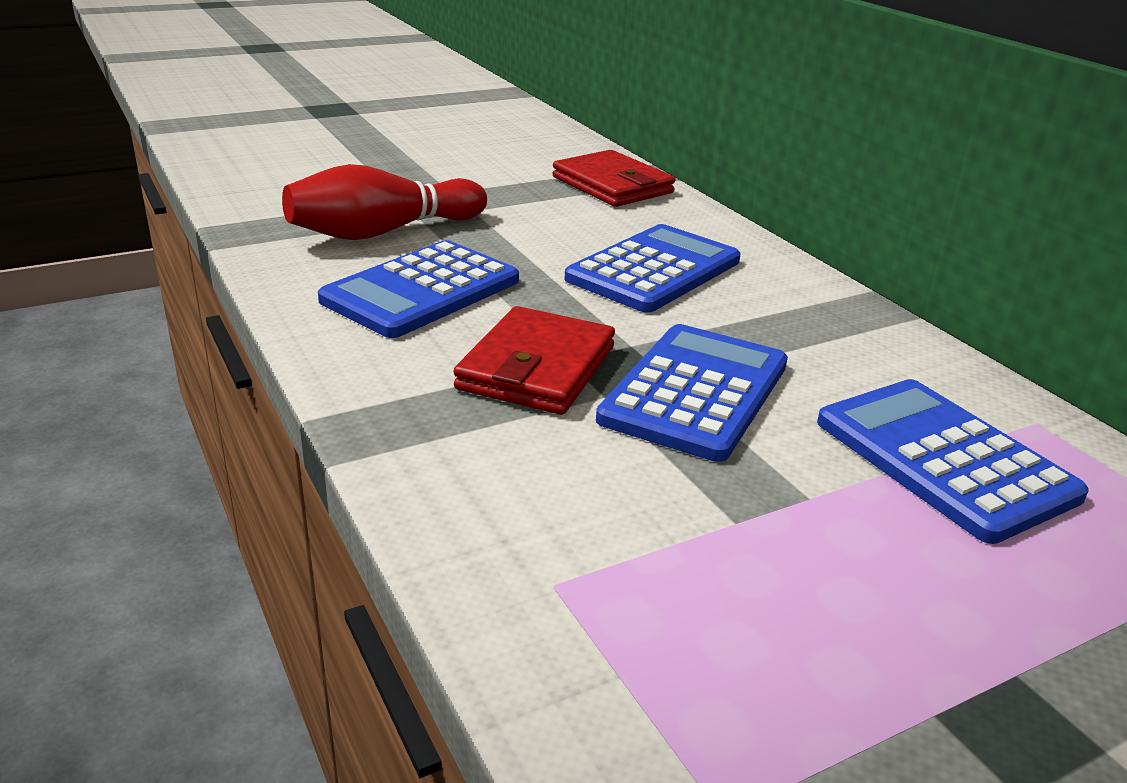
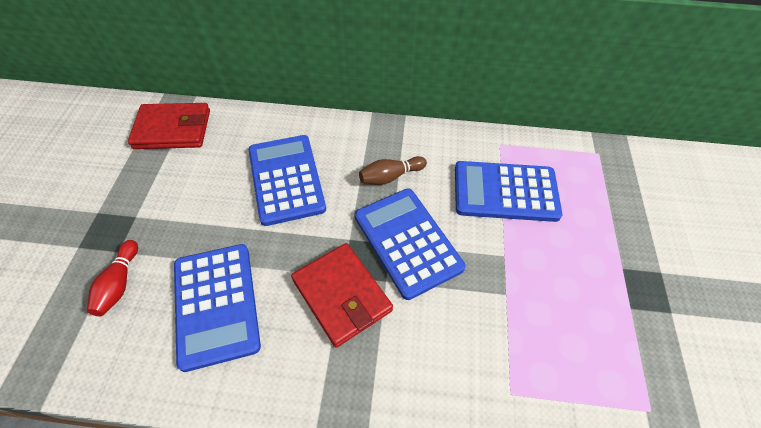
camera: 55 degrees left, 25 degrees up
(383, 232) = (119, 284): red bowling pin -> red bowling pin, size x0.54
(785, 341) = (390, 176): none -> brown bowling pin

